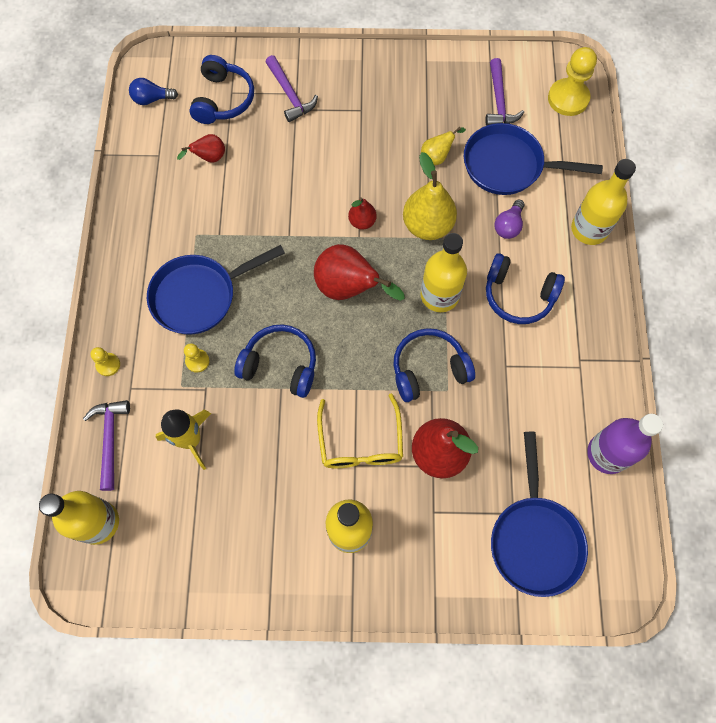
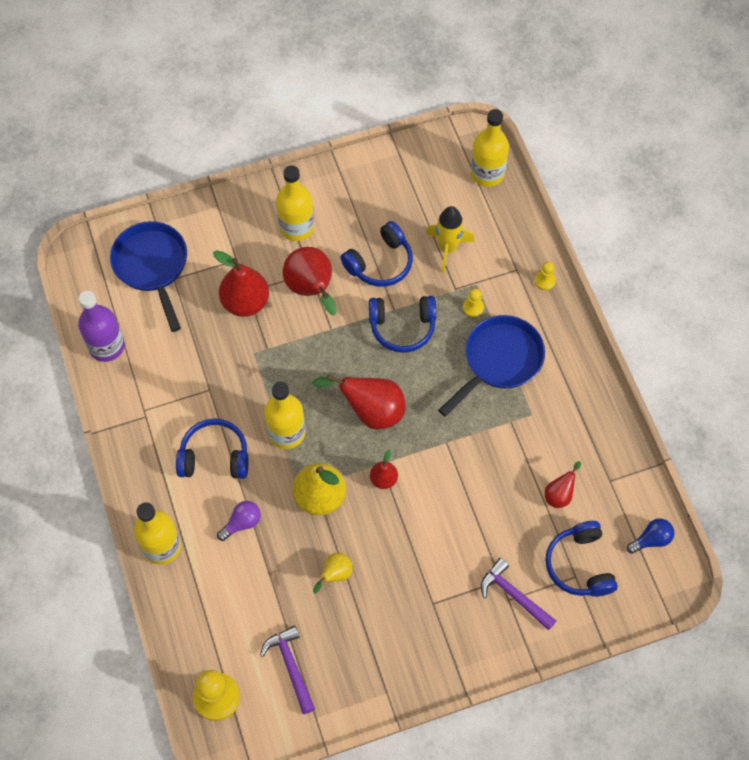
camera: 160 degrees right, 5 degrees down
(110, 439) = (510, 228): purple hammer -> none
(360, 442) = (311, 290): yellow glasses -> red pear
(428, 369) = (275, 365): blue headphones -> blue headphones (380, 263)
(508, 166) = (259, 590): blue pan -> none
(508, 226) = (242, 523): purple light bulb -> purple light bulb turned 45 degrees clockwise

